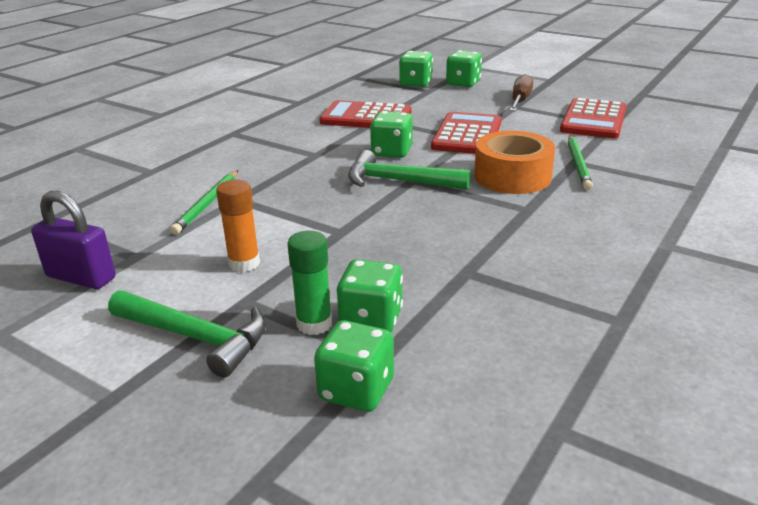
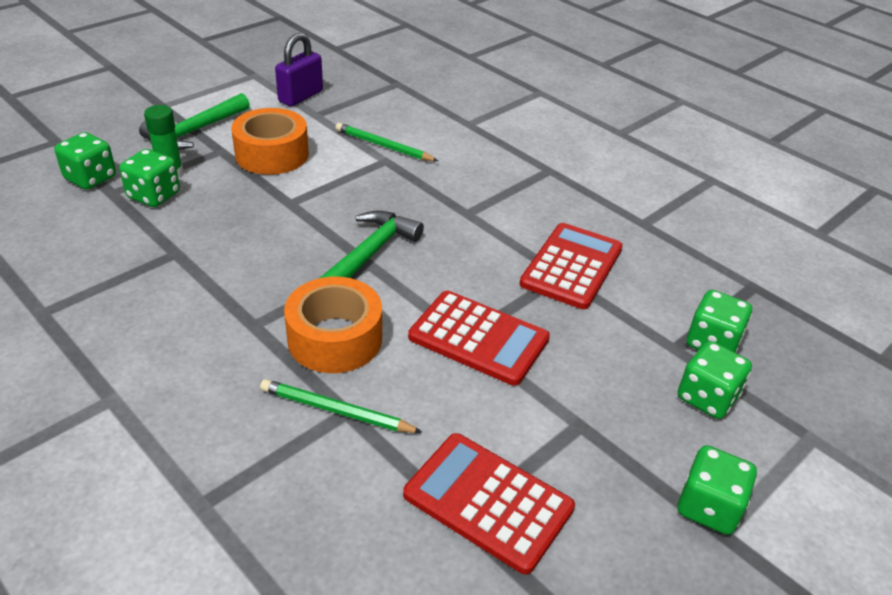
camera: 100 degrees right, 10 degrees up
(244, 263) = (272, 154): orange glue stick -> orange tape
(392, 152) = (450, 264): green dice -> green dice (708, 507)
(520, 100) = (605, 441): brown screwdriver -> none

